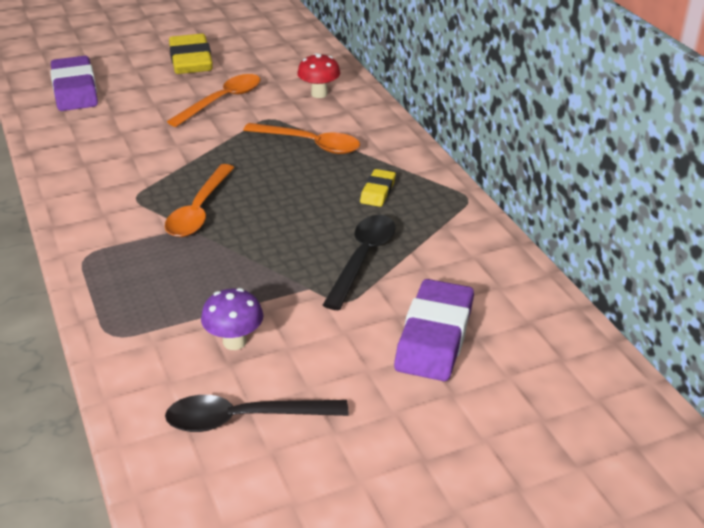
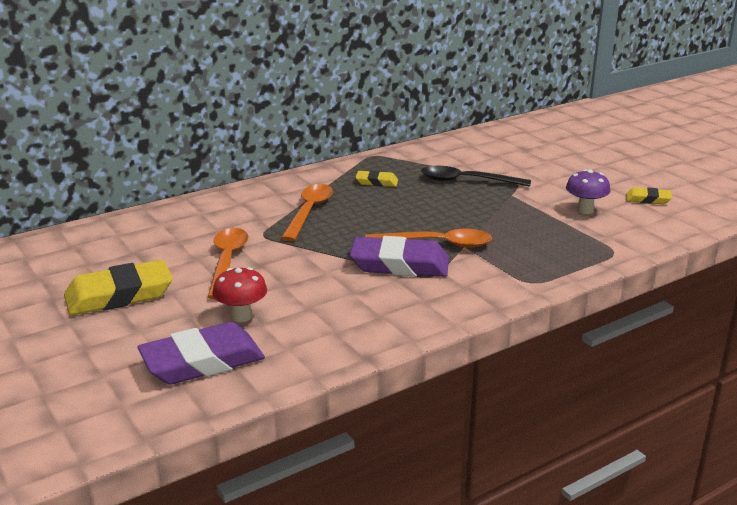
camera: 100 degrees left, 10 degrees down
(222, 101) = (227, 262): orange spoon -> orange spoon turned 60 degrees clockwise
(244, 419) = (648, 199): black spoon -> yellow eraser
(319, 94) = (208, 217): red mushroom -> red mushroom (241, 316)
(434, 336) = (532, 158): purple eraser -> purple eraser (399, 264)

